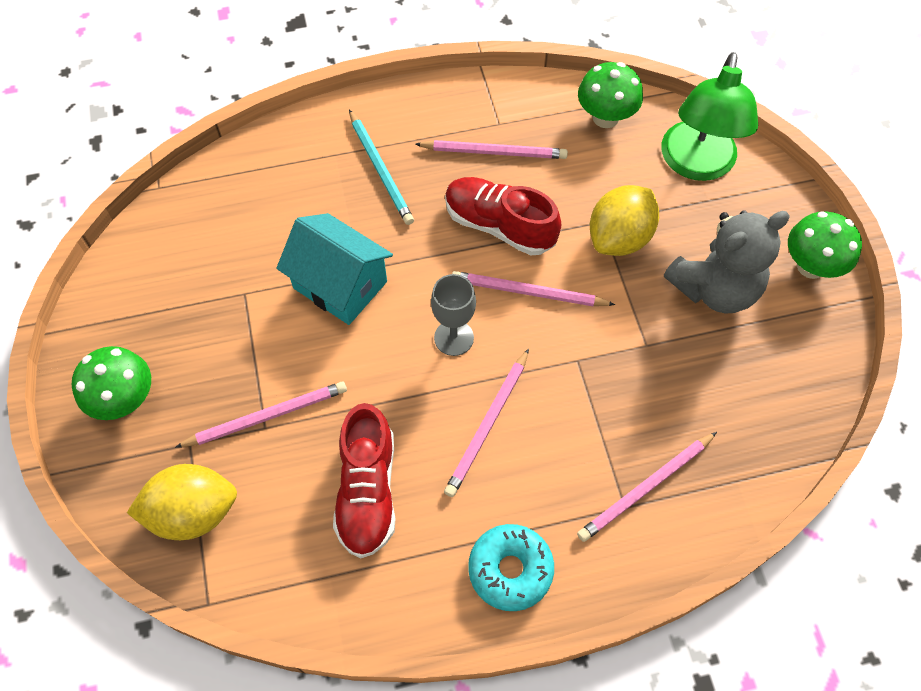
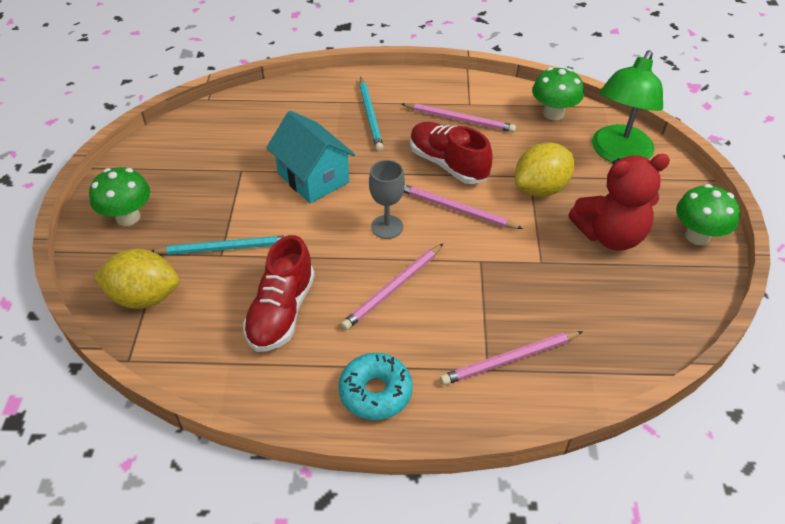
camera: 15 degrees right, 15 degrees down
(266, 416) = (224, 248): pink pencil -> turquoise pencil
(715, 288) = (610, 235): grey teddy bear -> red teddy bear

